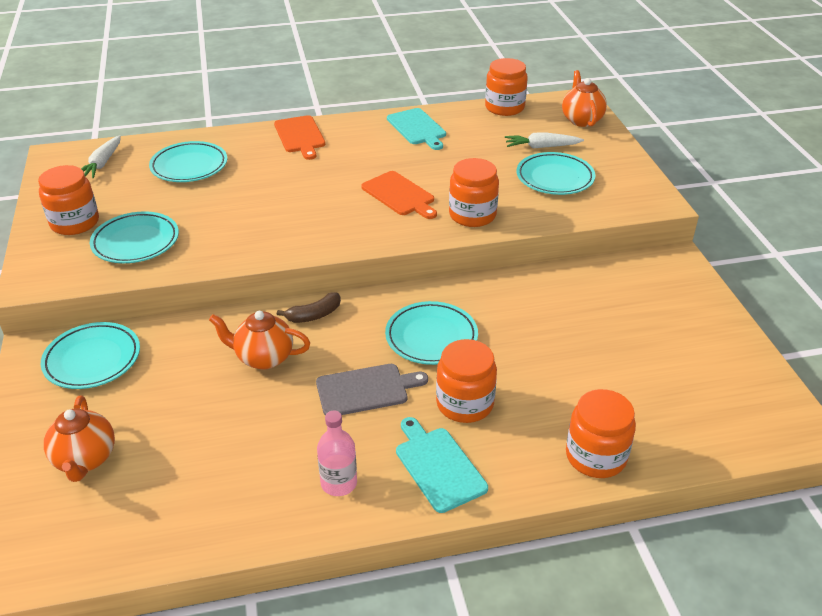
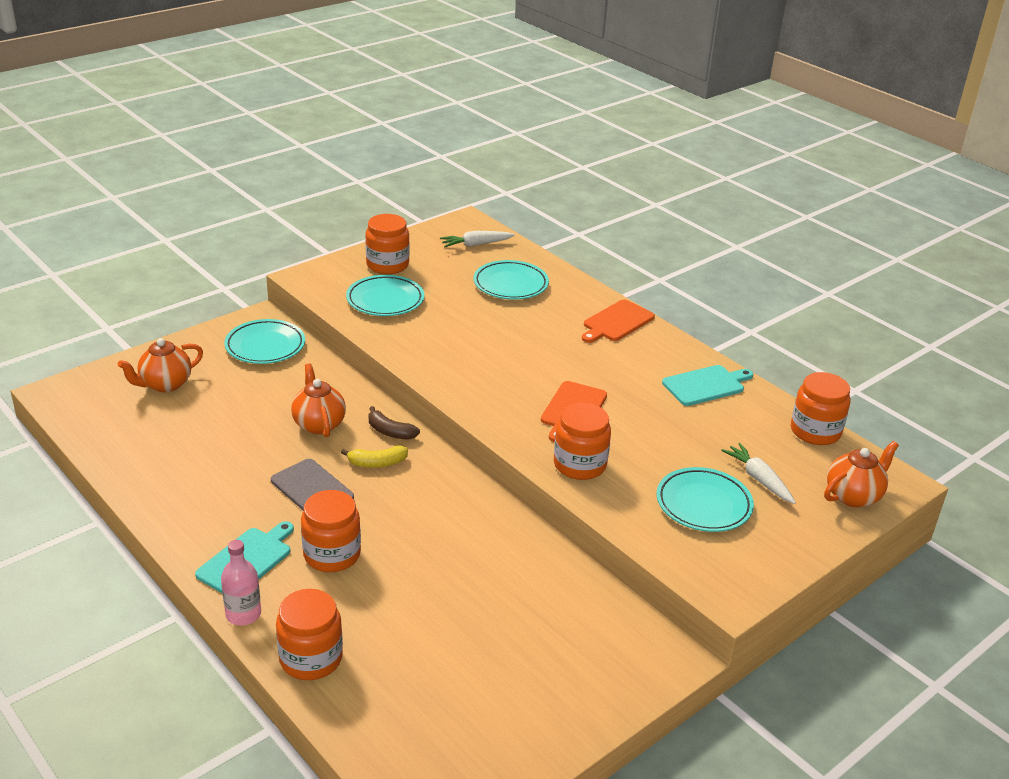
camera: 60 degrees right, 5 degrees down
(339, 483) = (201, 511): pink bottle -> pink bottle (243, 614)
(354, 337) = (377, 463): none -> yellow banana
(417, 128) = (705, 385): turquoise cutting board -> turquoise cutting board turned 150 degrees counterclockwise
(431, 337) = (408, 508): turquoise plate -> none

